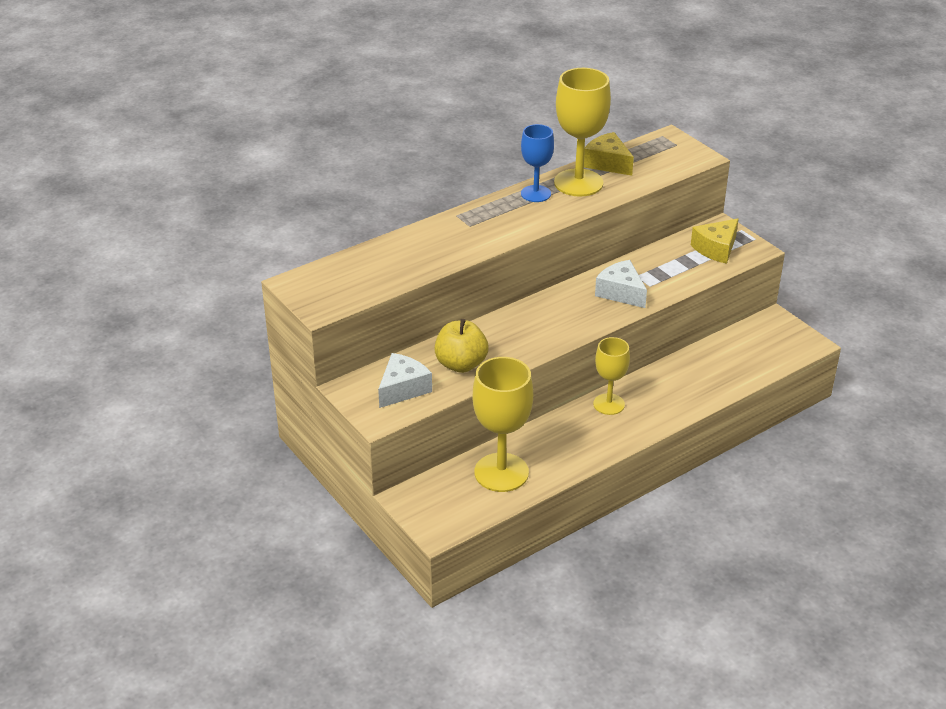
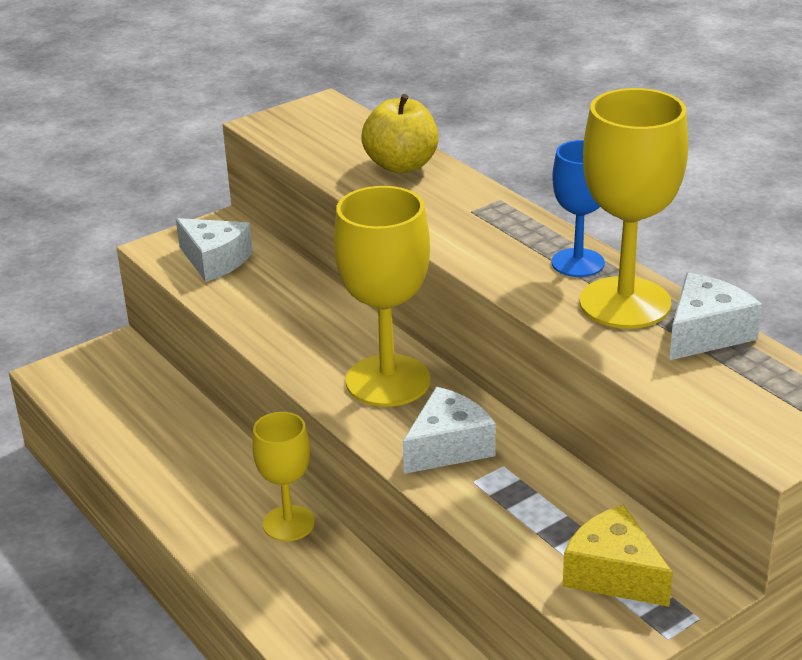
camera: 90 degrees right, 5 degrees down
(461, 364) = (262, 301): yellow apple -> yellow apple (401, 165)
(501, 472) = (148, 420): yellow goblet -> yellow goblet (388, 381)
(607, 163) = (705, 333): yellow cheese -> white cheese

